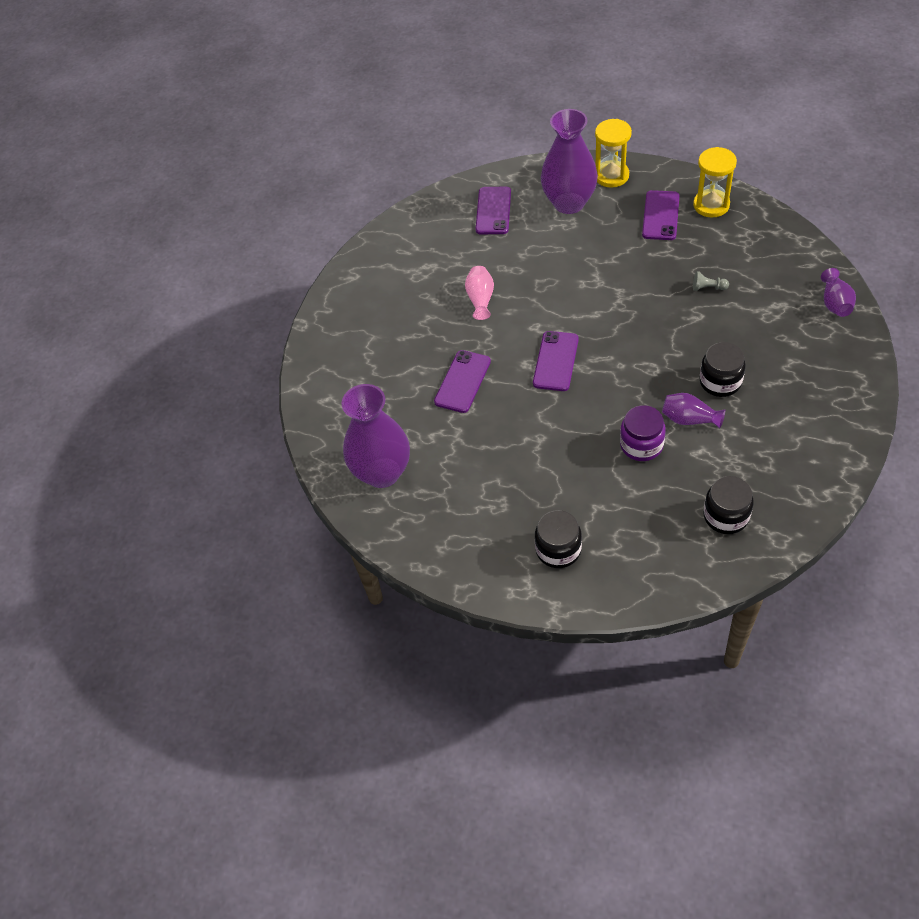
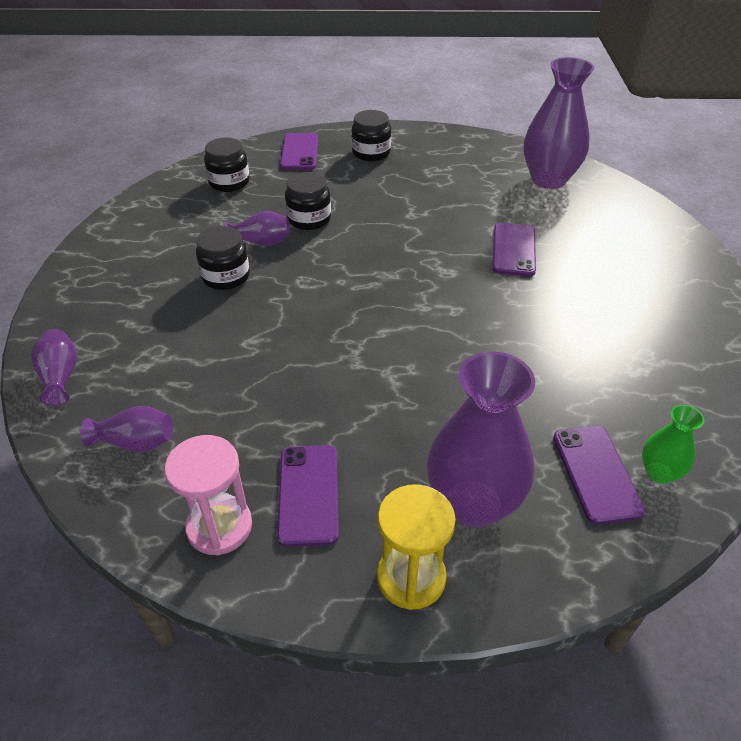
camera: 160 degrees right, 10 degrees down
(458, 208) = (659, 473): none -> green vase
(480, 299) = (540, 334): pink vase -> none
(556, 361) = (417, 277): purple phone -> purple phone (299, 152)
(641, 445) = (309, 219): purple jar -> black jar
(708, 288) = (233, 380): grey pawn -> none
(711, 205) = (219, 526): yellow hourglass -> pink hourglass
(768, 253) = (136, 443): none -> purple vase

